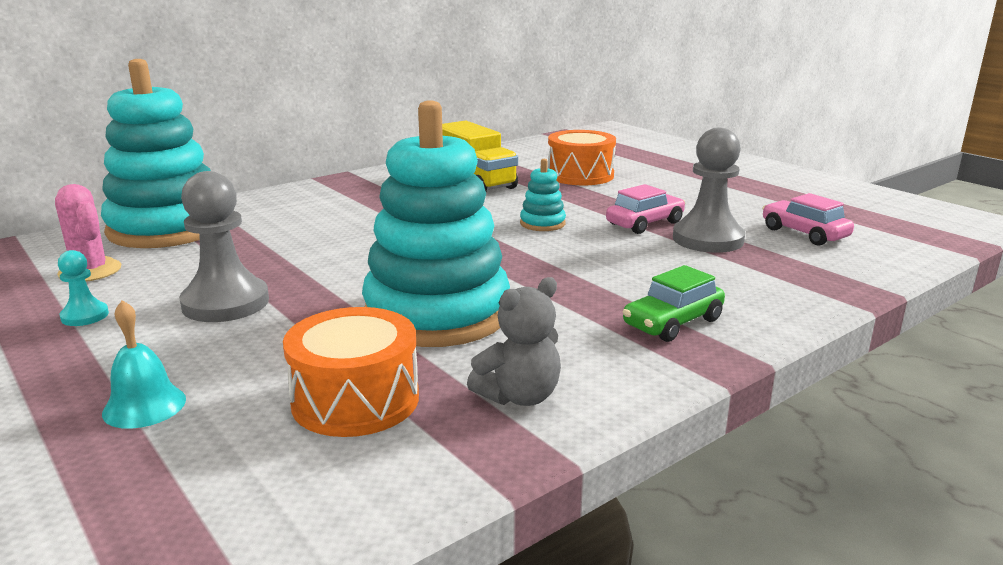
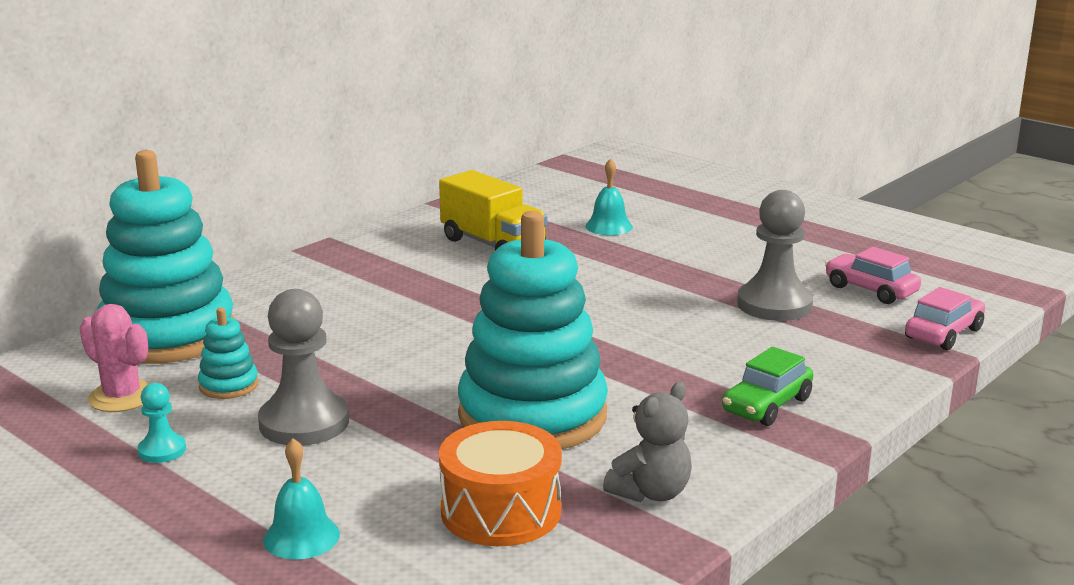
camera: 10 degrees left, 0 degrees up
(542, 223) = (593, 297): turquoise stacking toy -> turquoise stacking toy (228, 385)
(580, 175) = (609, 226): orange drum -> turquoise bell
(645, 223) = (703, 289): pink car -> pink car (943, 333)

